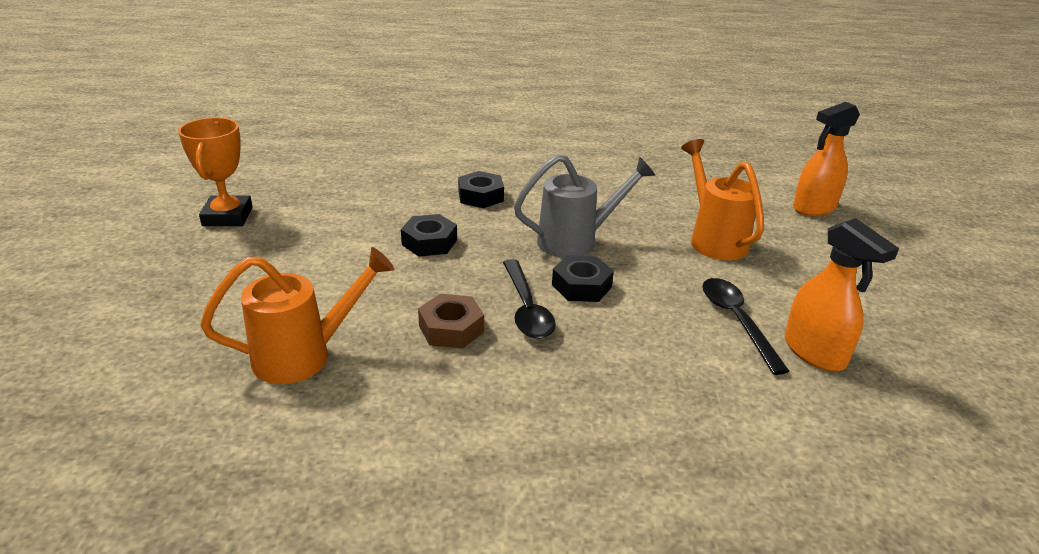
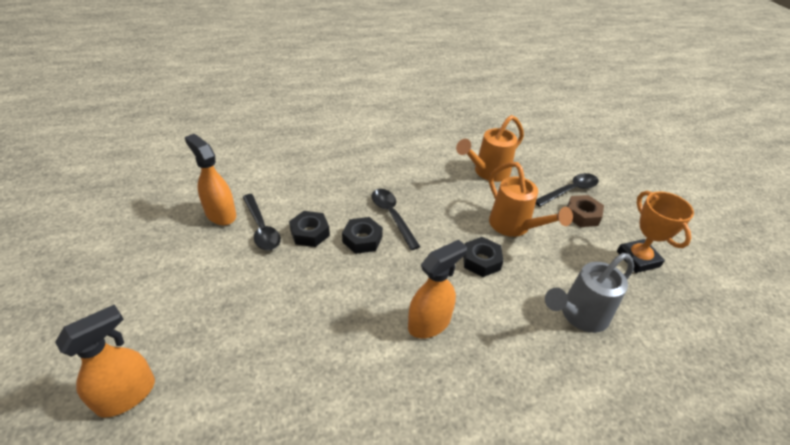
camera: 165 degrees right, 10 degrees up
(194, 301) = (570, 191): none -> black spoon
(451, 328) = (428, 197): brown nut -> brown nut (582, 215)
(480, 196) = (476, 332): black nut -> black nut (310, 233)
(525, 207) = (429, 323): none -> orange spray bottle
(576, 241) = (374, 284): grey watering can -> grey watering can (579, 315)
(714, 239) = (257, 311): orange watering can -> orange watering can (514, 227)

